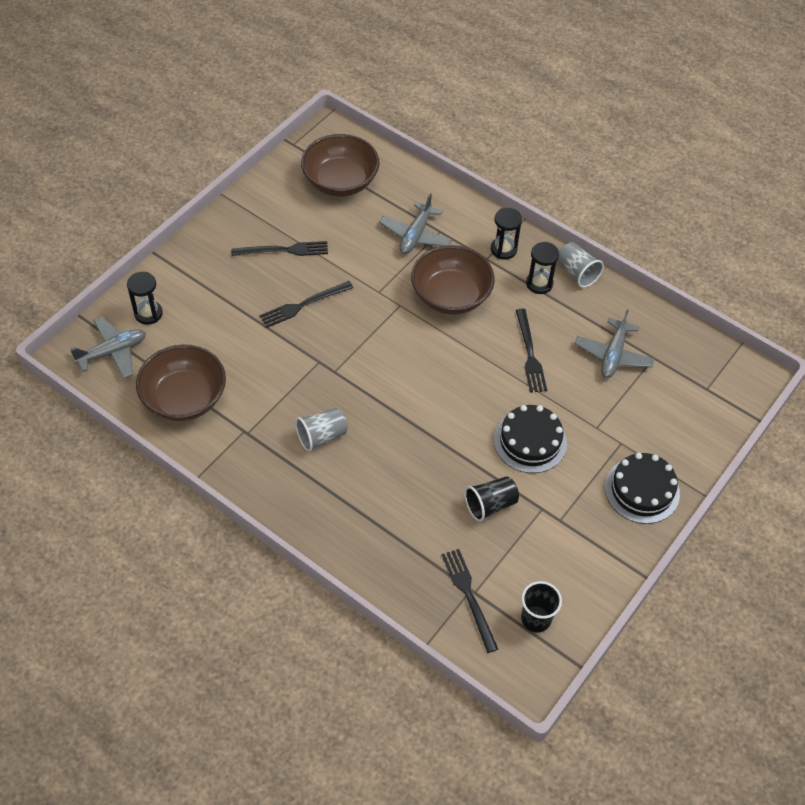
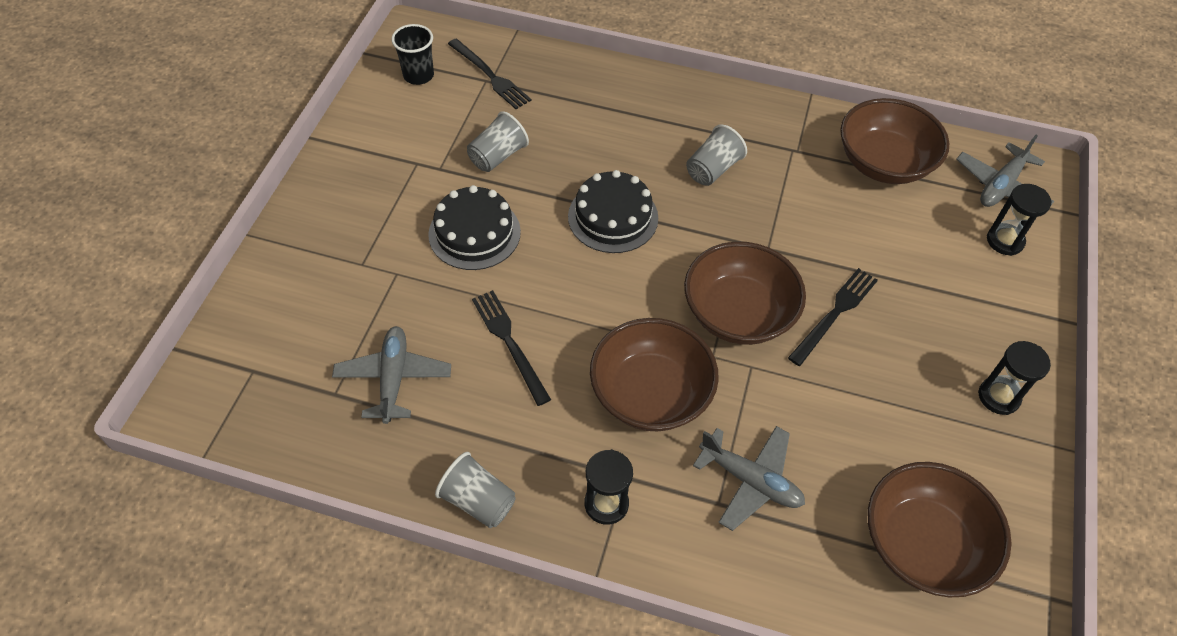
camera: 160 degrees right, 0 degrees up
(284, 250) = (916, 386): black fork -> none
(367, 325) = (738, 314): none -> brown bowl
(415, 235) = (750, 481): grey plane -> grey plane turned 120 degrees clockwise
(490, 505) = (498, 156): black cup -> grey cup
(539, 283) = (531, 459): black hourglass -> black hourglass (998, 397)
(642, 490) = (327, 218): black cake -> black cake (613, 217)

